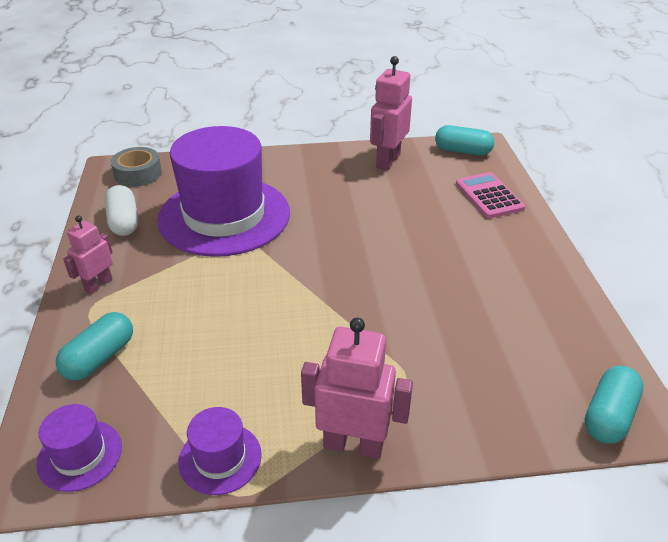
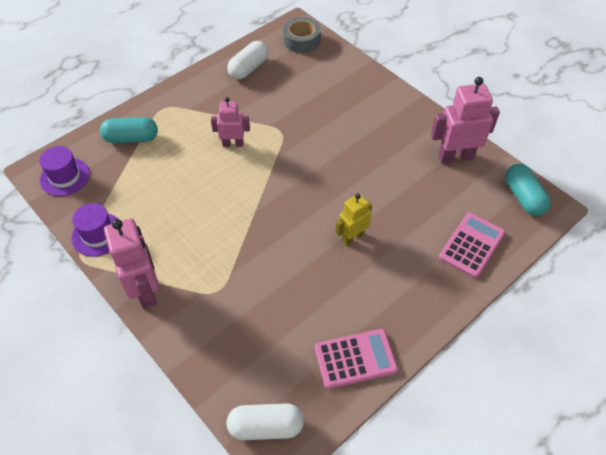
camera: 55 degrees right, 15 degrees up
(98, 284) = (185, 97): pink robot -> pink robot (233, 144)
(224, 216) = (297, 109): purple hat -> none
(421, 254) = (352, 237): none -> yellow robot
(563, 315) = (355, 359): none -> pink calculator
(608, 416) = (266, 426): turquoise capsule -> white capsule

